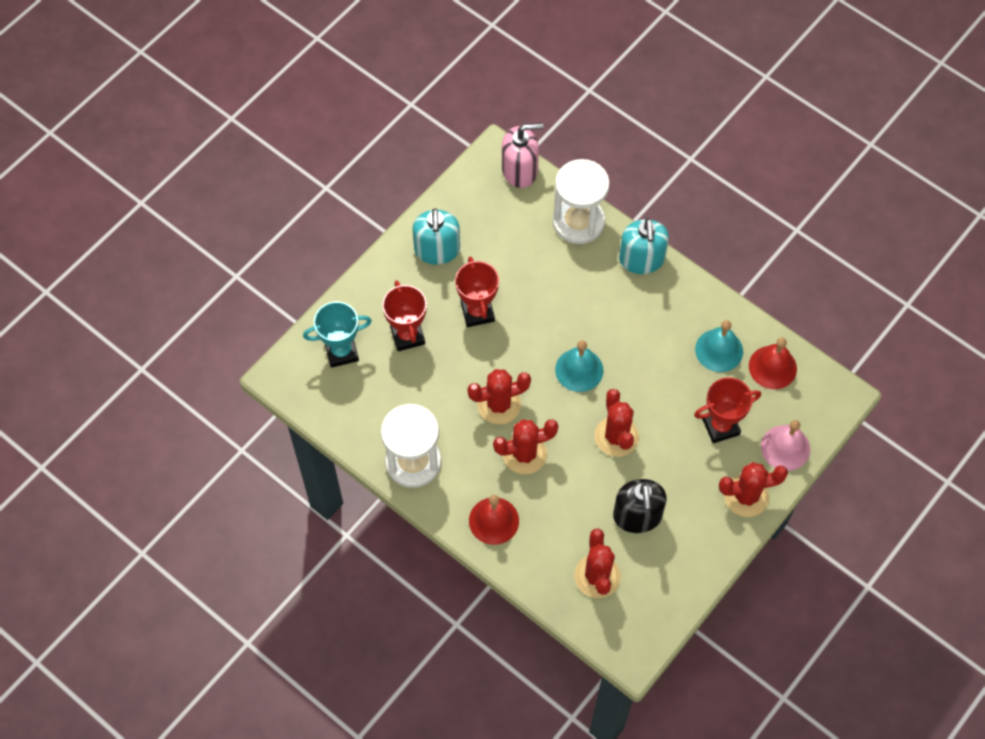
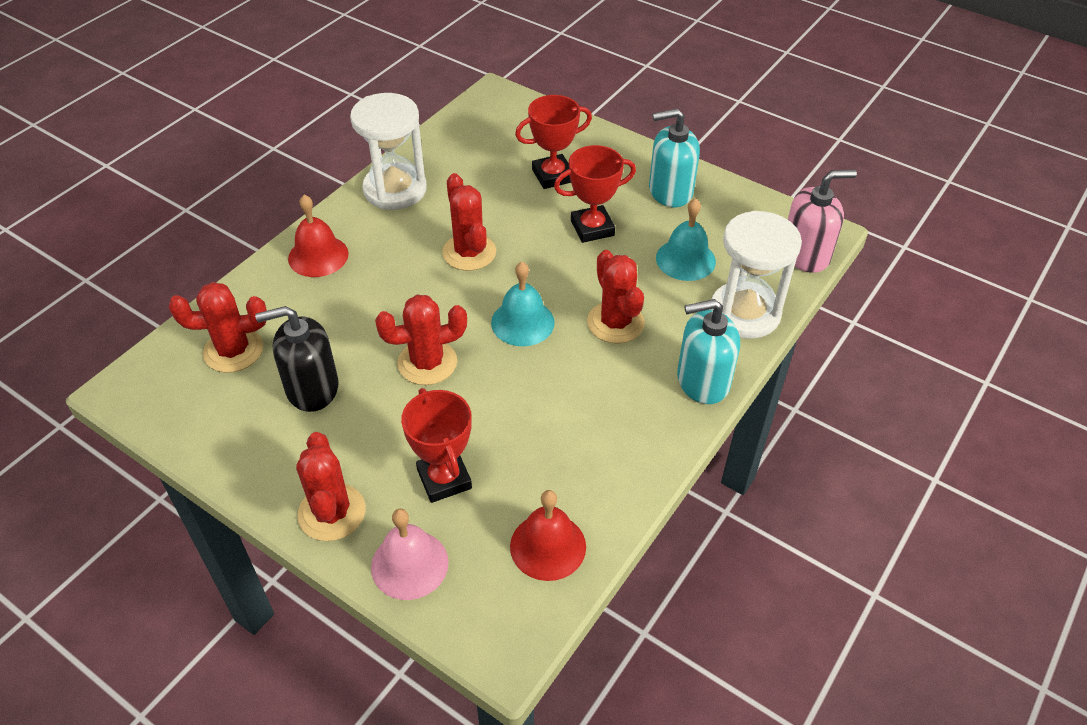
camera: 85 degrees right, 15 degrees down
(341, 352) = (526, 131): turquoise trophy -> none
(520, 170) = (805, 254): pink soap dispenser -> pink soap dispenser turned 90 degrees counterclockwise
(524, 454) = (403, 277): red cactus -> red cactus (615, 323)
(719, 350) = (569, 475): turquoise bell -> turquoise bell (685, 259)

